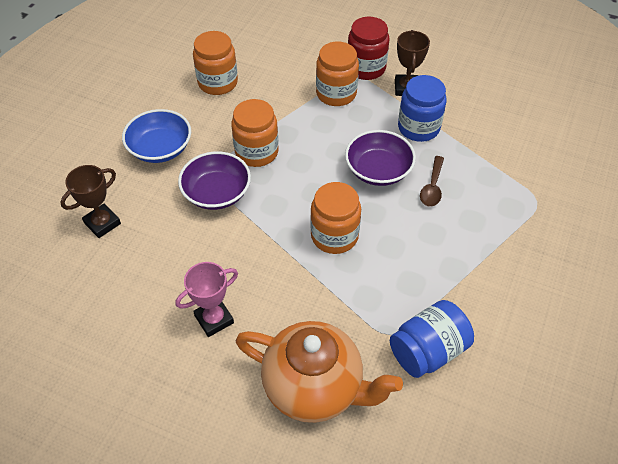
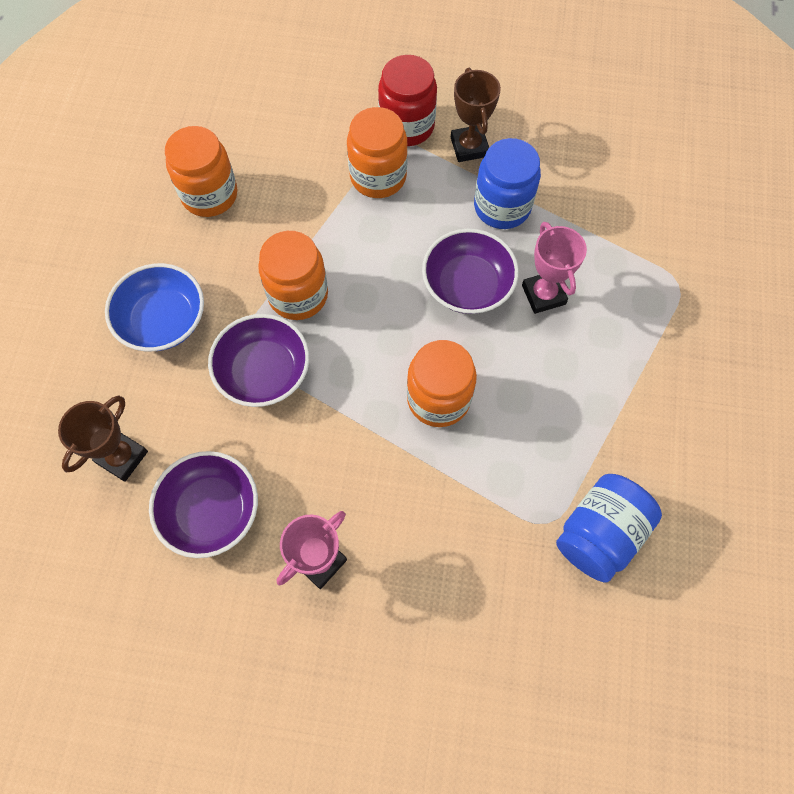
camera: 15 degrees left, 15 degrees up
(150, 269) = (211, 510): none -> purple bowl
(315, 387) = (476, 622): orange teapot -> none
(432, 187) = (543, 295): brown spoon -> pink trophy

